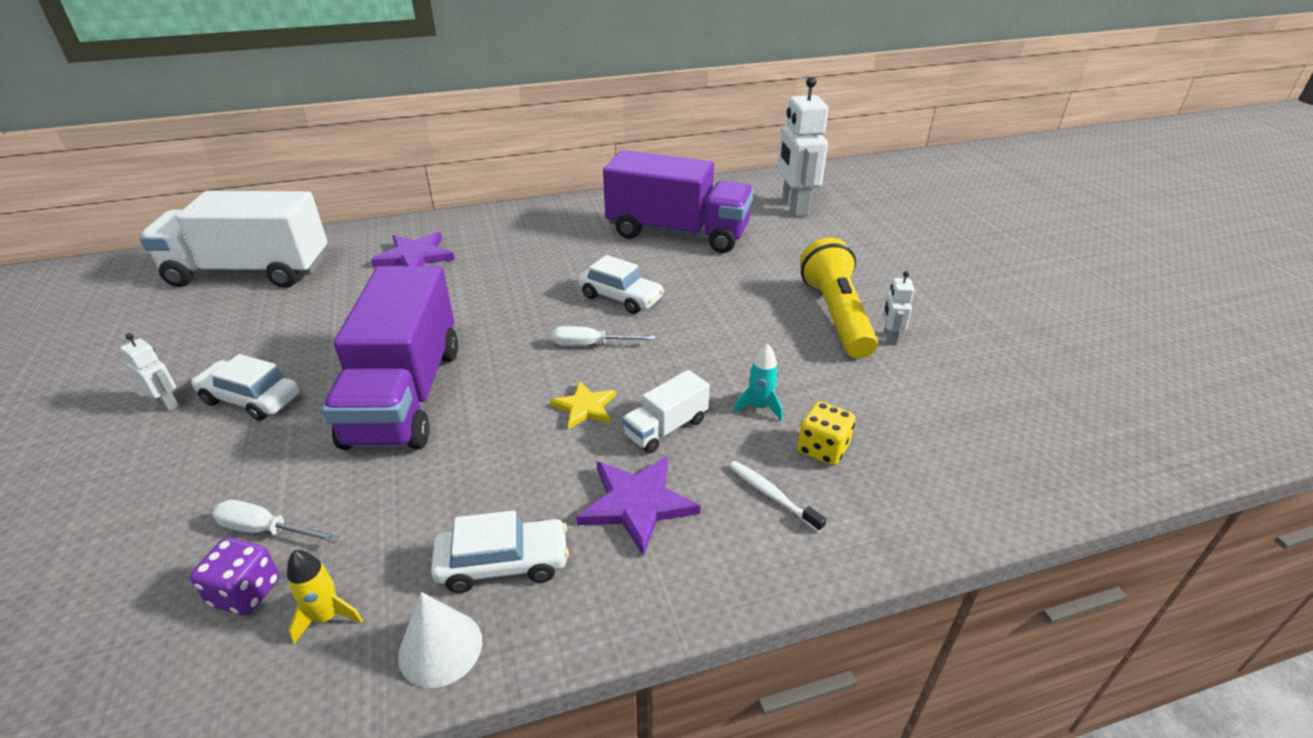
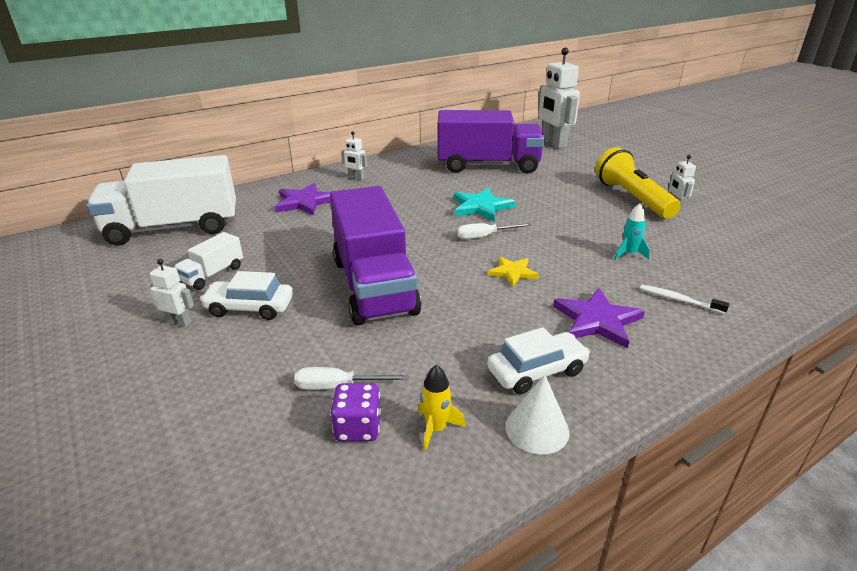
camera: 15 degrees left, 5 degrees down
(500, 229) = (356, 178): none -> white robot
(620, 297) = (481, 207): white car -> turquoise star
(666, 428) = (578, 275): white truck -> white truck (212, 274)
(822, 449) = (688, 270): yellow dice -> none

